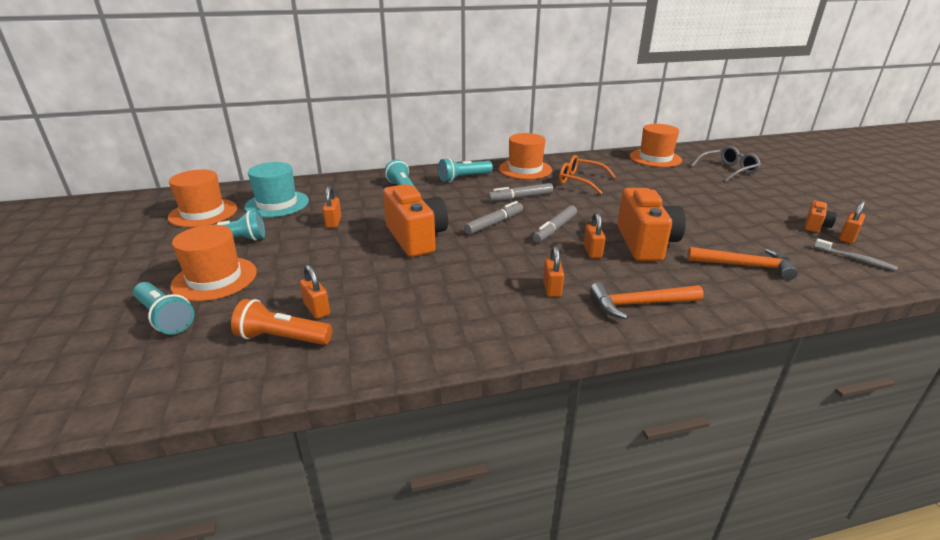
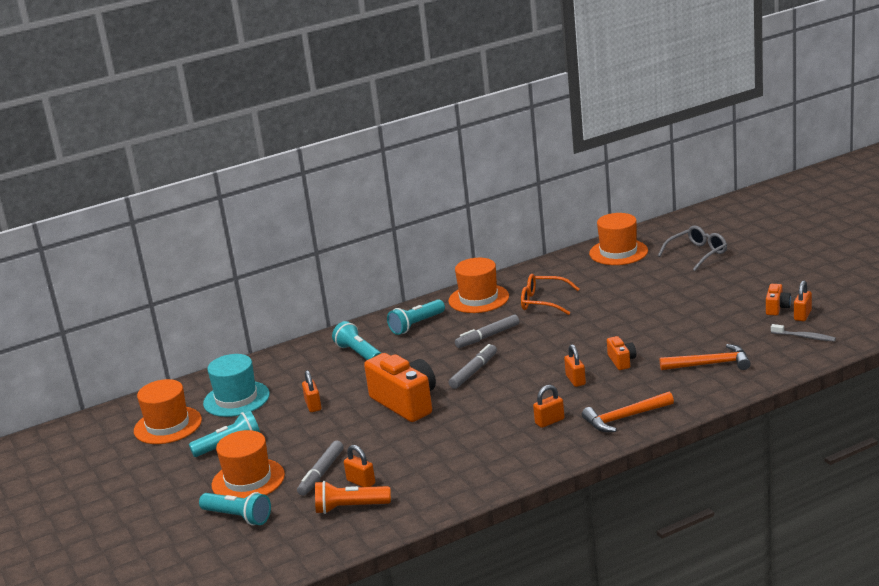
camera: 10 degrees left, 5 degrees down
(552, 288) = (549, 421): orange padlock -> orange padlock turned 75 degrees clockwise
(555, 229) = (534, 365): grey marker -> grey marker (321, 473)
(645, 243) = (621, 361): orange camera -> orange camera, size x0.47

